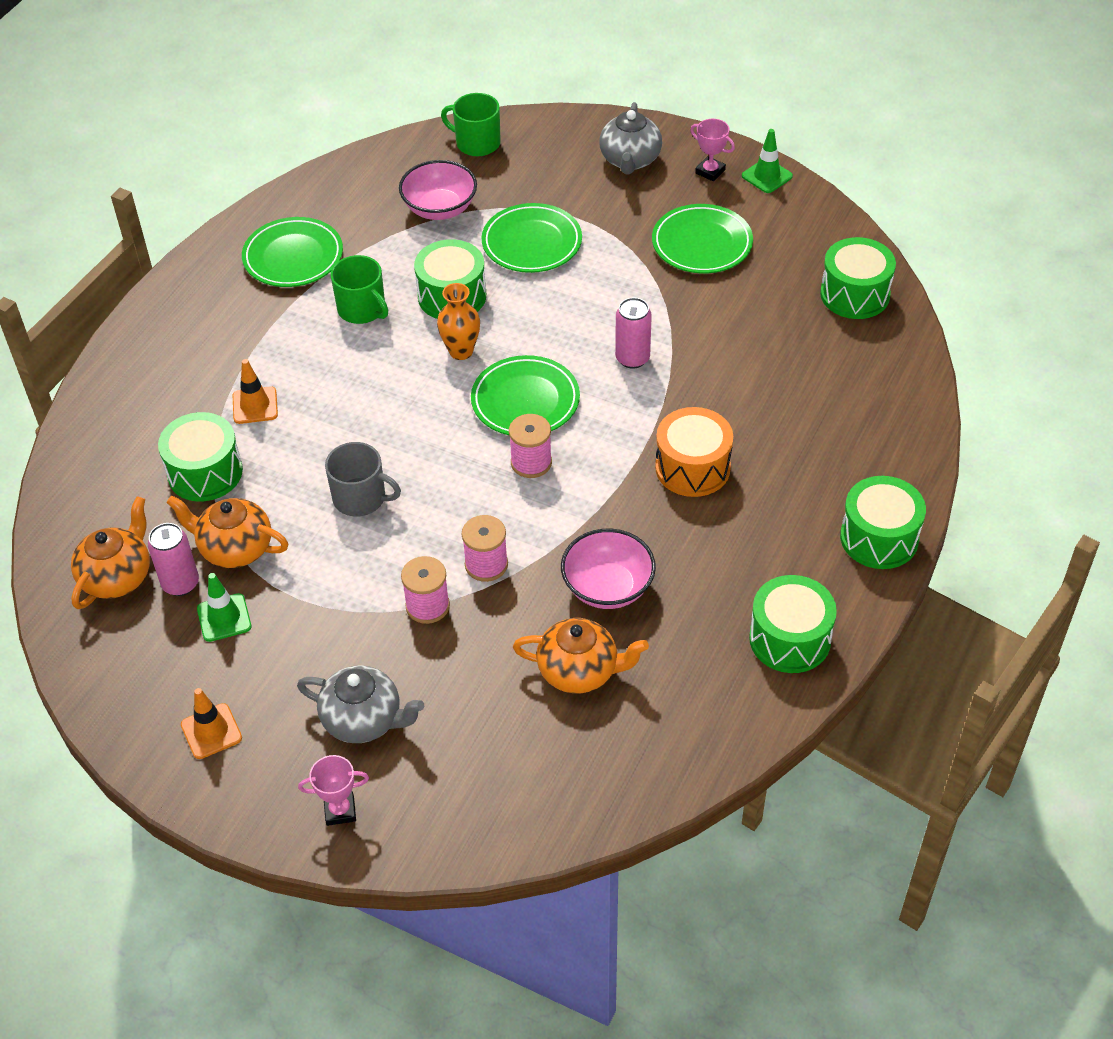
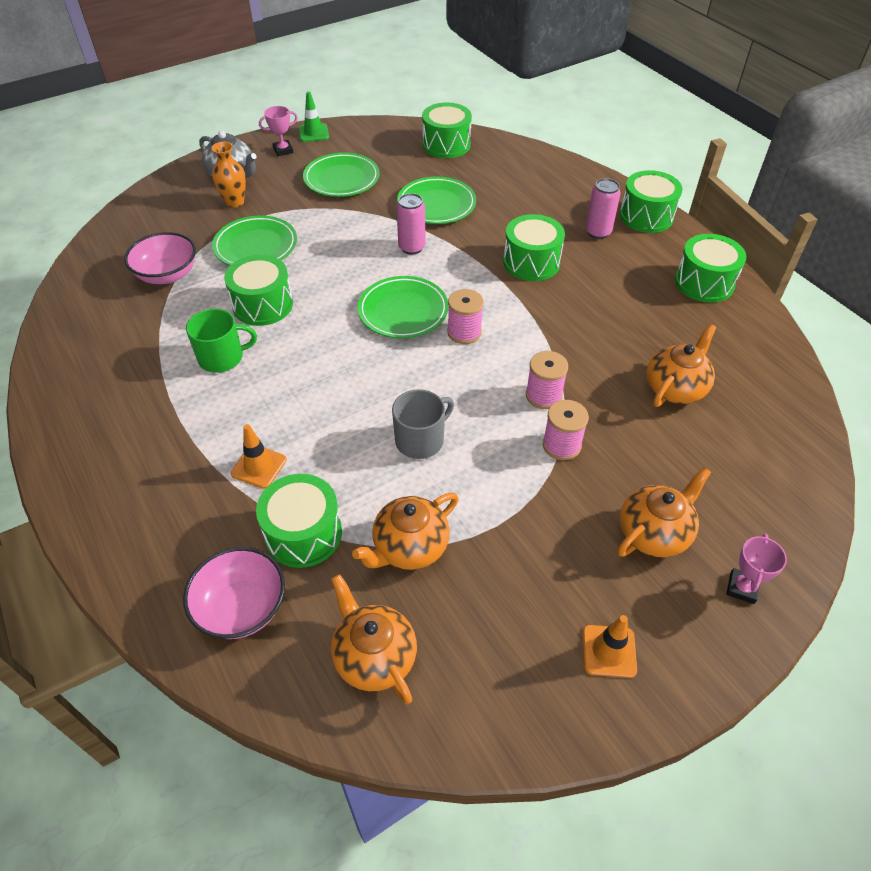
camera: 60 degrees left, 0 degrees up
(180, 583) = (420, 606): pink can -> pink can (598, 232)
(224, 618) = (483, 588): green traffic cone -> none
(293, 257) = (118, 374): green plate -> green plate (436, 205)
(364, 720) = (654, 533): grey teapot -> orange teapot
(461, 351) = (323, 323): orange vase -> orange vase (235, 202)
(476, 143) = (125, 231): green mug -> none
(608, 587) = (608, 343): pink bowl -> pink bowl (242, 607)
(692, 467) = (531, 262): orange drum -> green drum

